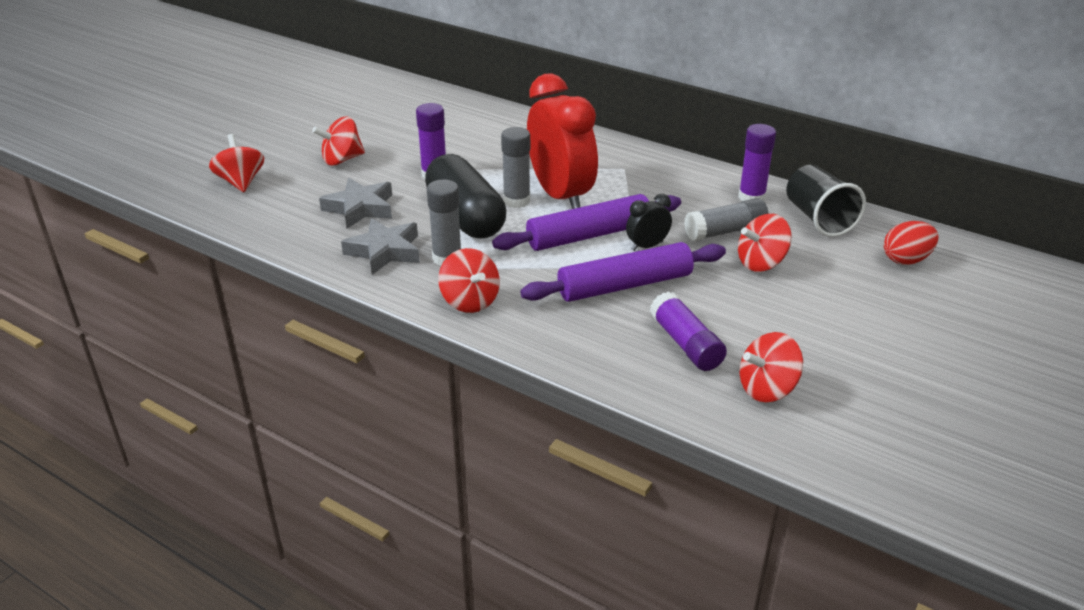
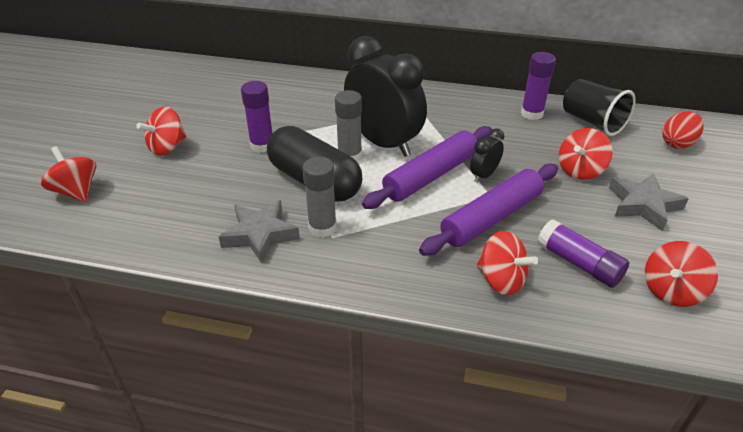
camera: 20 degrees left, 5 degrees up
(360, 208) = (211, 194): grey star -> grey star (643, 205)
(470, 301) = (370, 268): red spinning top -> red spinning top (501, 280)
(560, 195) = (383, 143): red clock -> black clock
(725, 231) = (534, 148): grey glue stick -> none

